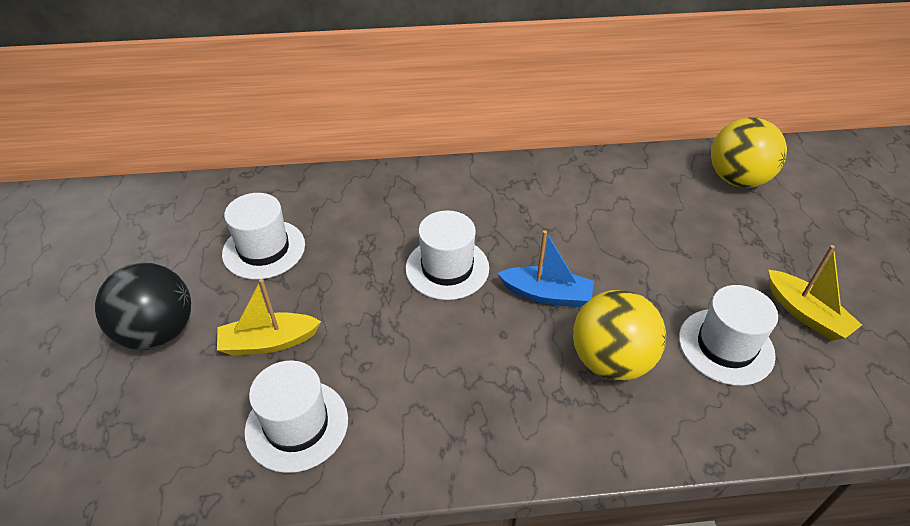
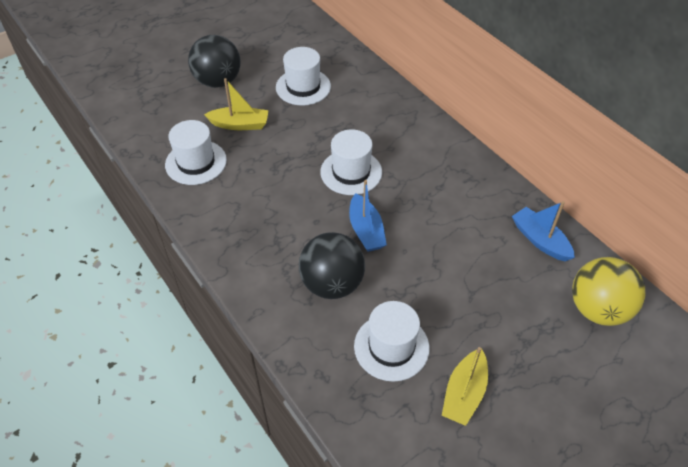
camera: 60 degrees right, 5 degrees up
(269, 342) = (240, 124): yellow boat -> yellow boat turned 135 degrees clockwise
(611, 361) = (332, 284): yellow ball -> black ball
(638, 175) = (540, 240): none -> blue boat

